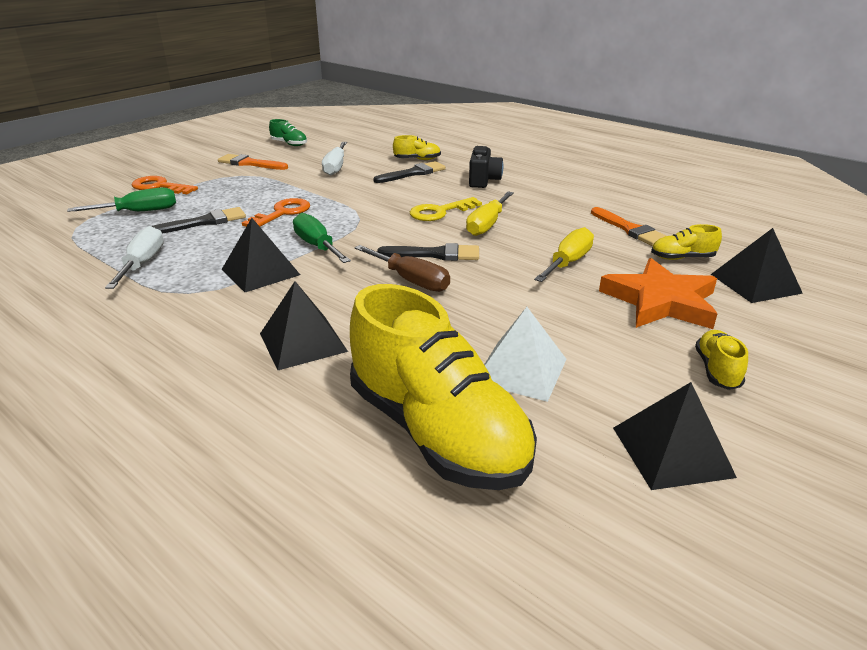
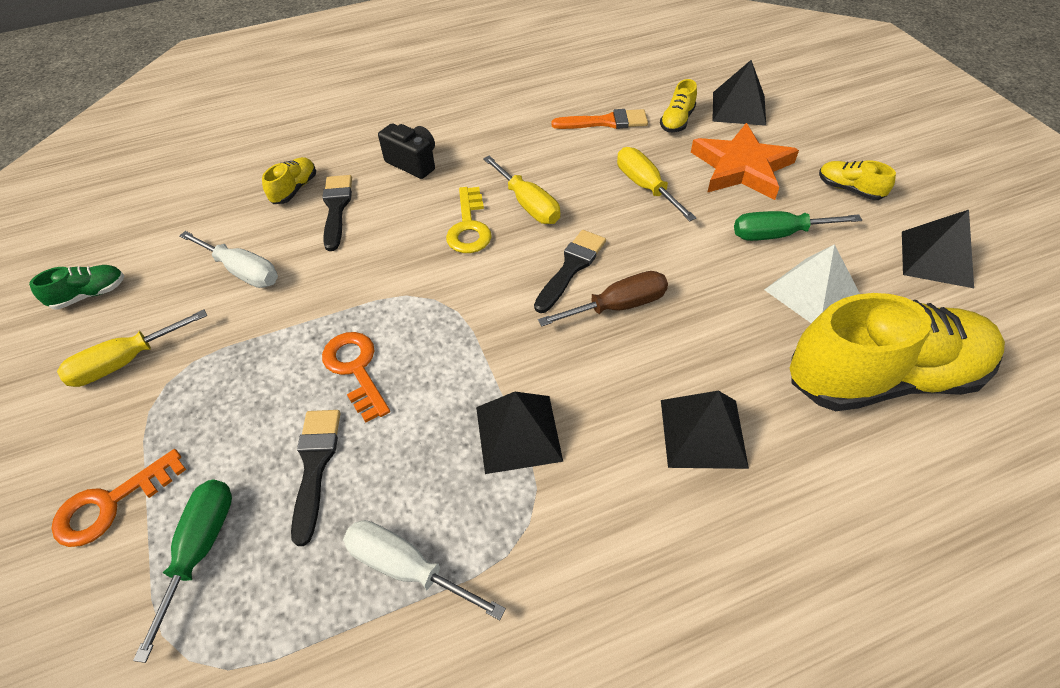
camera: 60 degrees left, 20 degrees up
(250, 163) = (125, 362): orange brush -> yellow screwdriver
(317, 246) = (482, 360): green screwdriver -> green screwdriver (778, 234)

